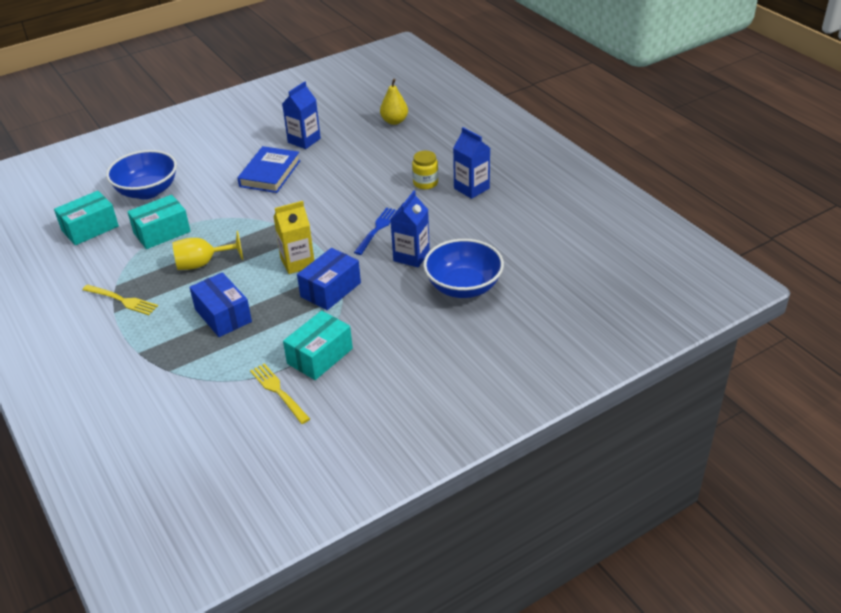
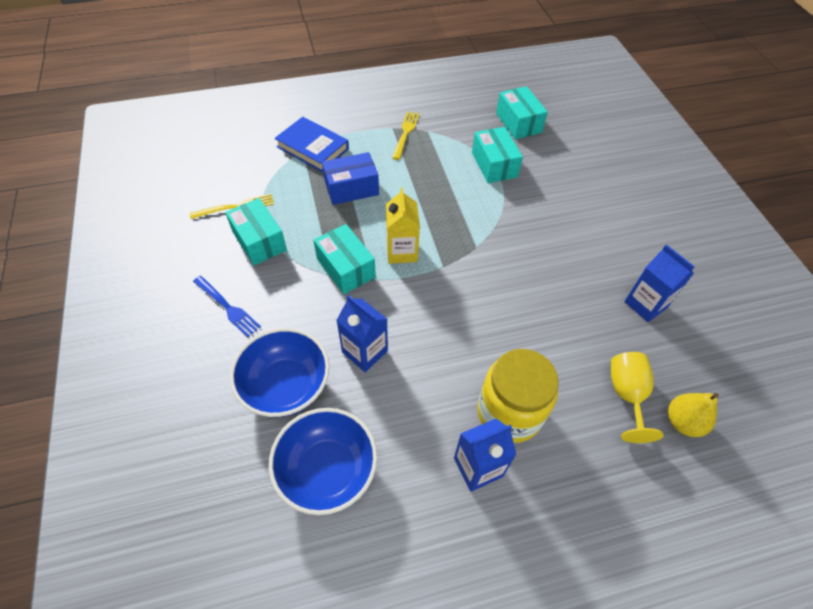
camera: 105 degrees right, 15 degrees up
(122, 300) = (405, 133): yellow fork -> yellow fork turned 150 degrees clockwise
(147, 191) = (569, 162): blue bowl -> blue bowl (327, 470)
(202, 264) = (432, 185): yellow goblet -> yellow goblet (626, 395)
(270, 173) = (576, 259): blue book -> blue book (312, 148)
(330, 290) = (346, 268): blue box -> turquoise box
(377, 229) = (429, 332): blue fork -> blue fork (227, 307)
(425, 183) = (509, 413): yellow jar -> yellow jar, size x1.88

